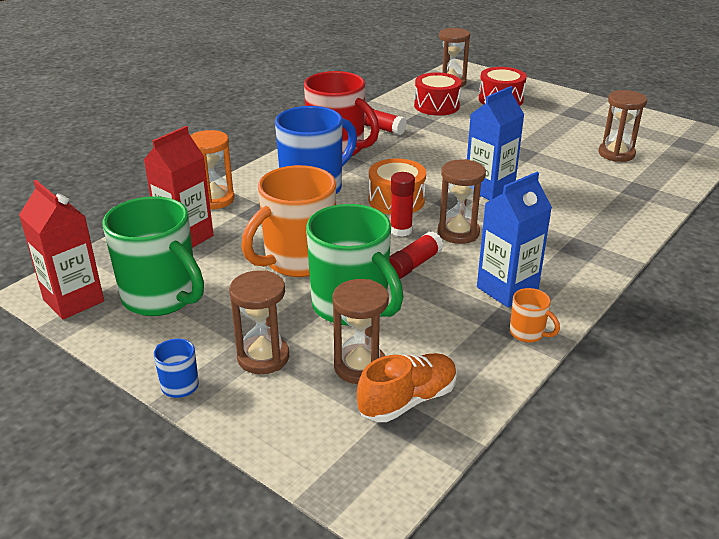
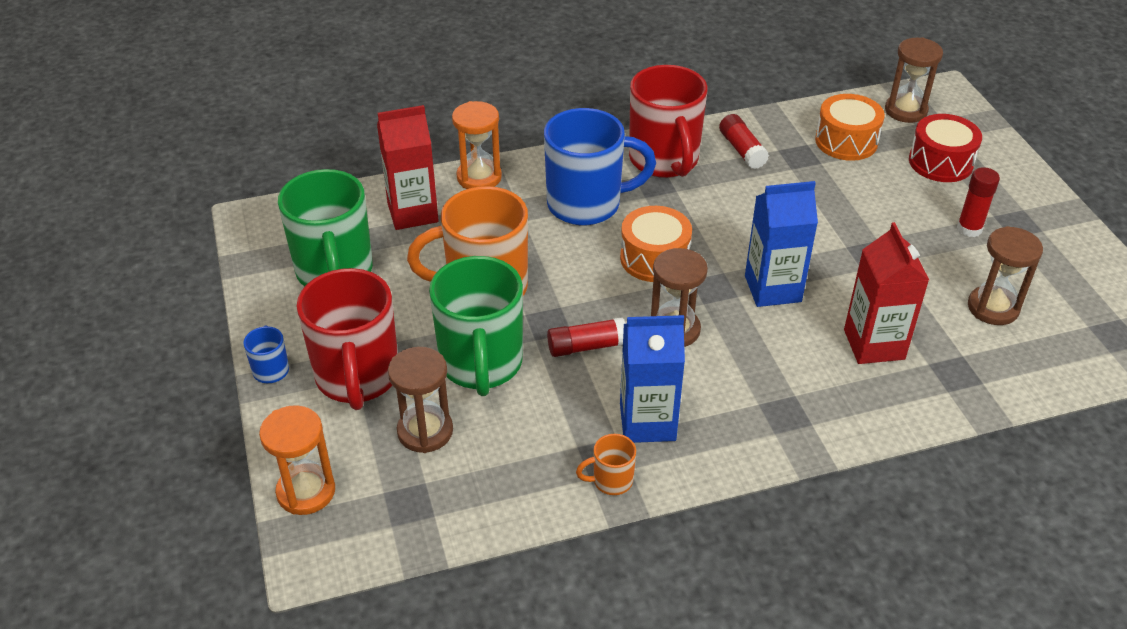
camera: 35 degrees right, 10 degrees up
(73, 300) = (266, 241): red carton -> red carton (874, 344)
(263, 357) = (357, 378): brown hourglass -> red mug
(311, 455) = (306, 491): none -> orange hourglass
(401, 230) = (618, 299): red glue stick -> red glue stick (969, 229)
(408, 400) = (430, 487): orange shoe -> none
(436, 106) = (846, 141): red drum -> orange drum
(528, 333) = (611, 481): orange mug -> orange mug turned 90 degrees clockwise

